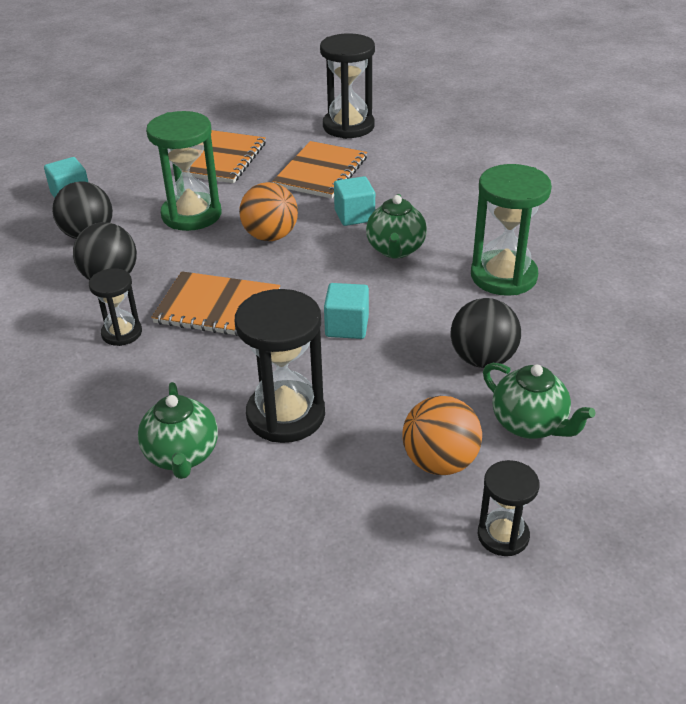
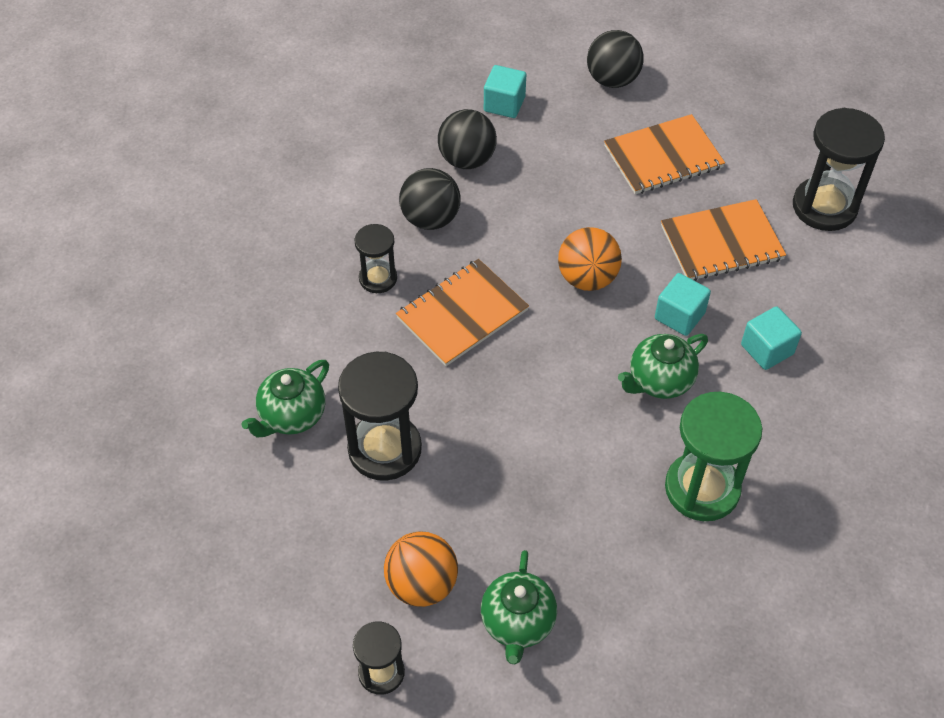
camera: 50 degrees right, 15 degrees up
(191, 215) = (561, 202): green hourglass -> none
(218, 307) = (462, 314): orange notebook -> orange notebook turned 75 degrees clockwise
(347, 326) = (521, 417): turquoise cube -> turquoise cube (767, 349)
(482, 359) = (569, 541): black ball -> black ball (612, 80)

